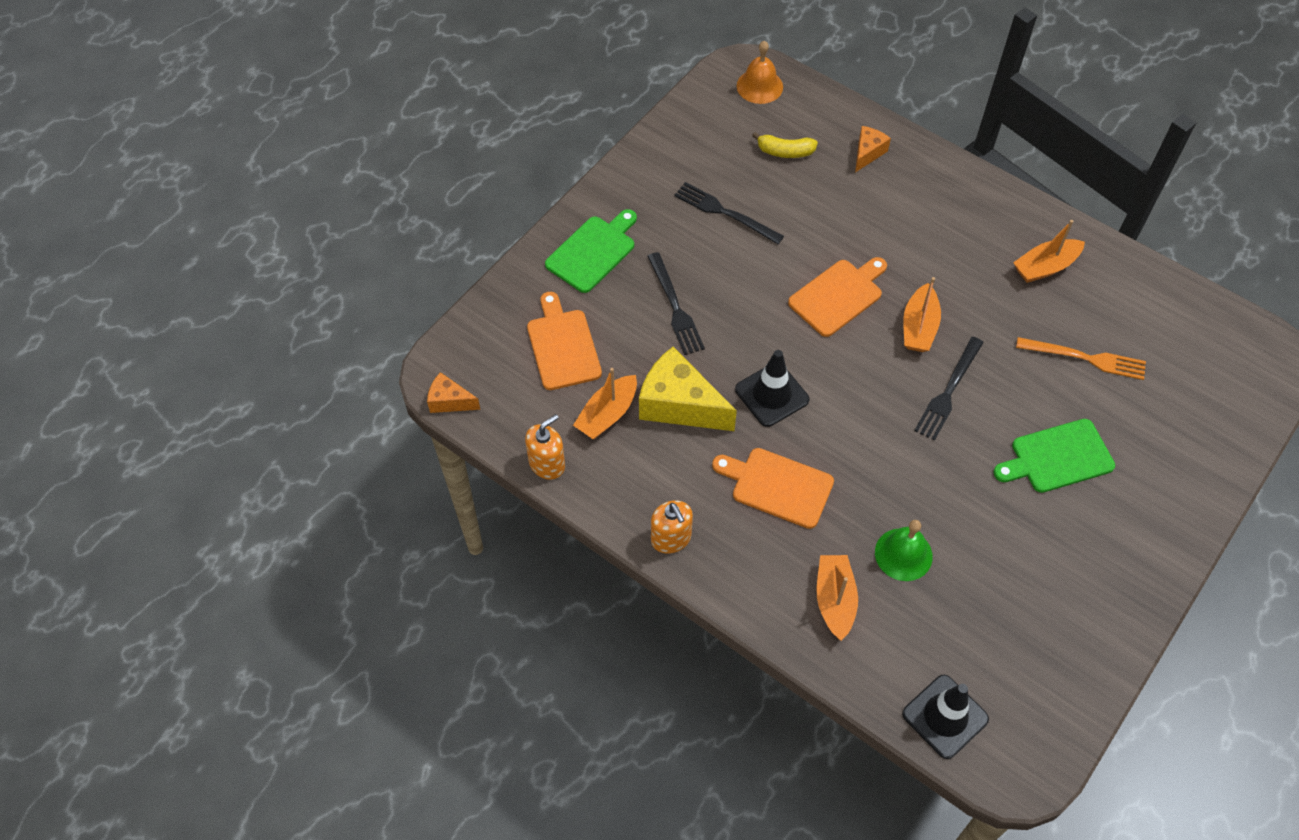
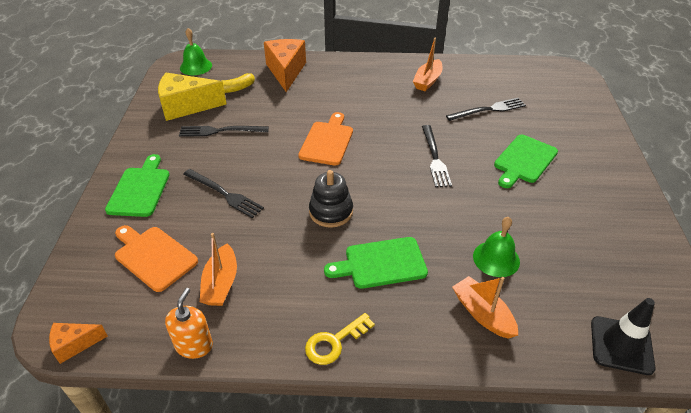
camera: 35 degrees left, 15 degrees down
(671, 538) = (334, 342): orange soap dispenser -> yellow key
(679, 405) = (271, 249): yellow cheese -> yellow cheese (186, 106)
(759, 86) = (196, 66): orange bell -> green bell
(772, 394) = (331, 212): black traffic cone -> black stacking toy
(777, 486) = (381, 263): orange cutting board -> green cutting board
(867, 153) = (286, 71): orange cheese -> orange cheese, size x1.90
(919, 327) = (388, 135): orange boat -> none
(1085, 358) = (488, 110): orange fork -> black fork

